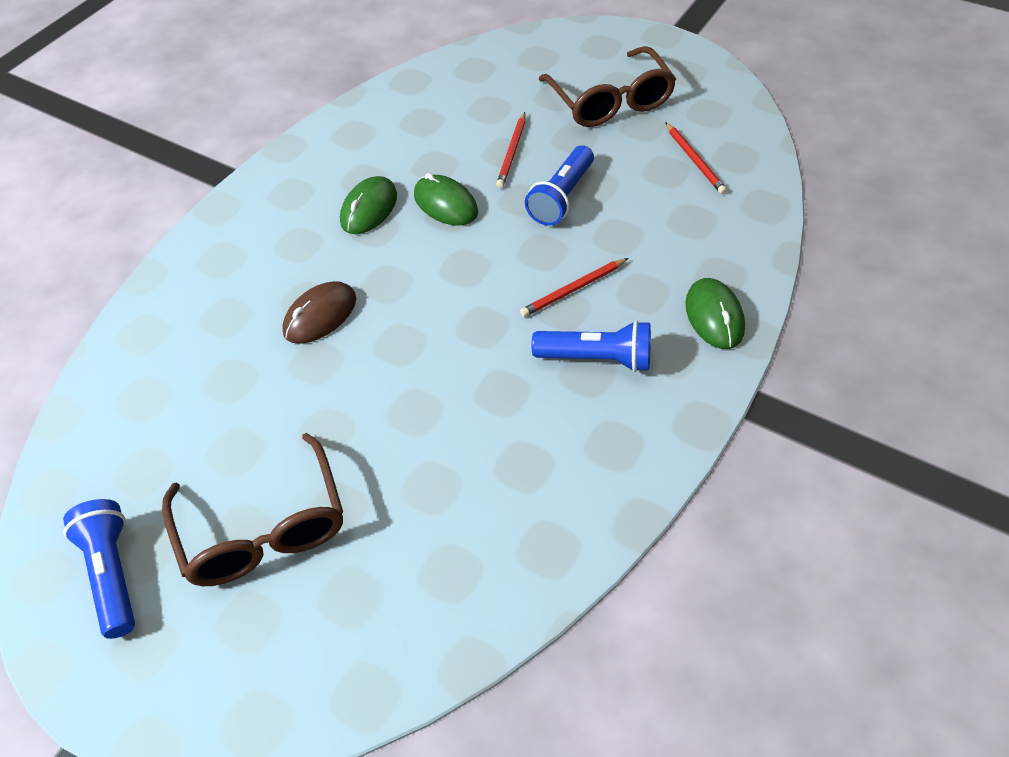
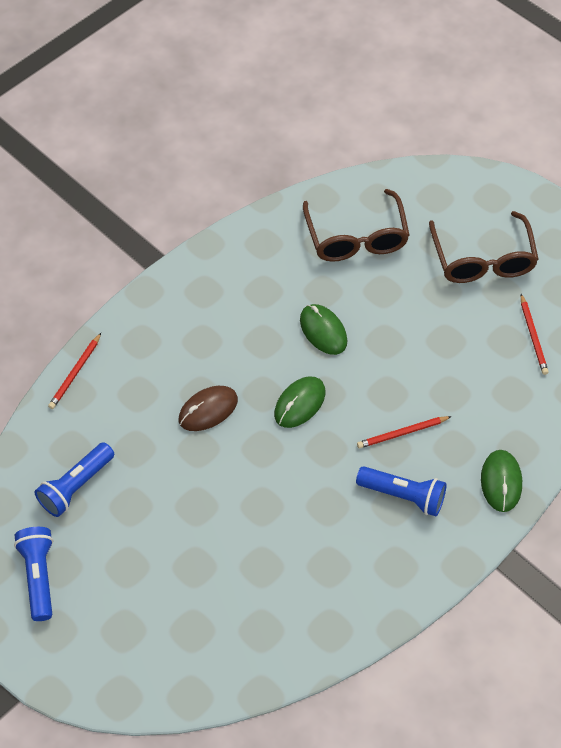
camera: 10 degrees right, 5 degrees up
(264, 529) = (142, 569): brown glasses -> brown glasses (356, 238)
(369, 208) = (262, 321): green mouse -> green mouse (299, 403)
(512, 152) = (388, 293): red pencil -> red pencil (75, 373)
(561, 197) = (416, 347): blue flashlight -> blue flashlight (76, 486)

